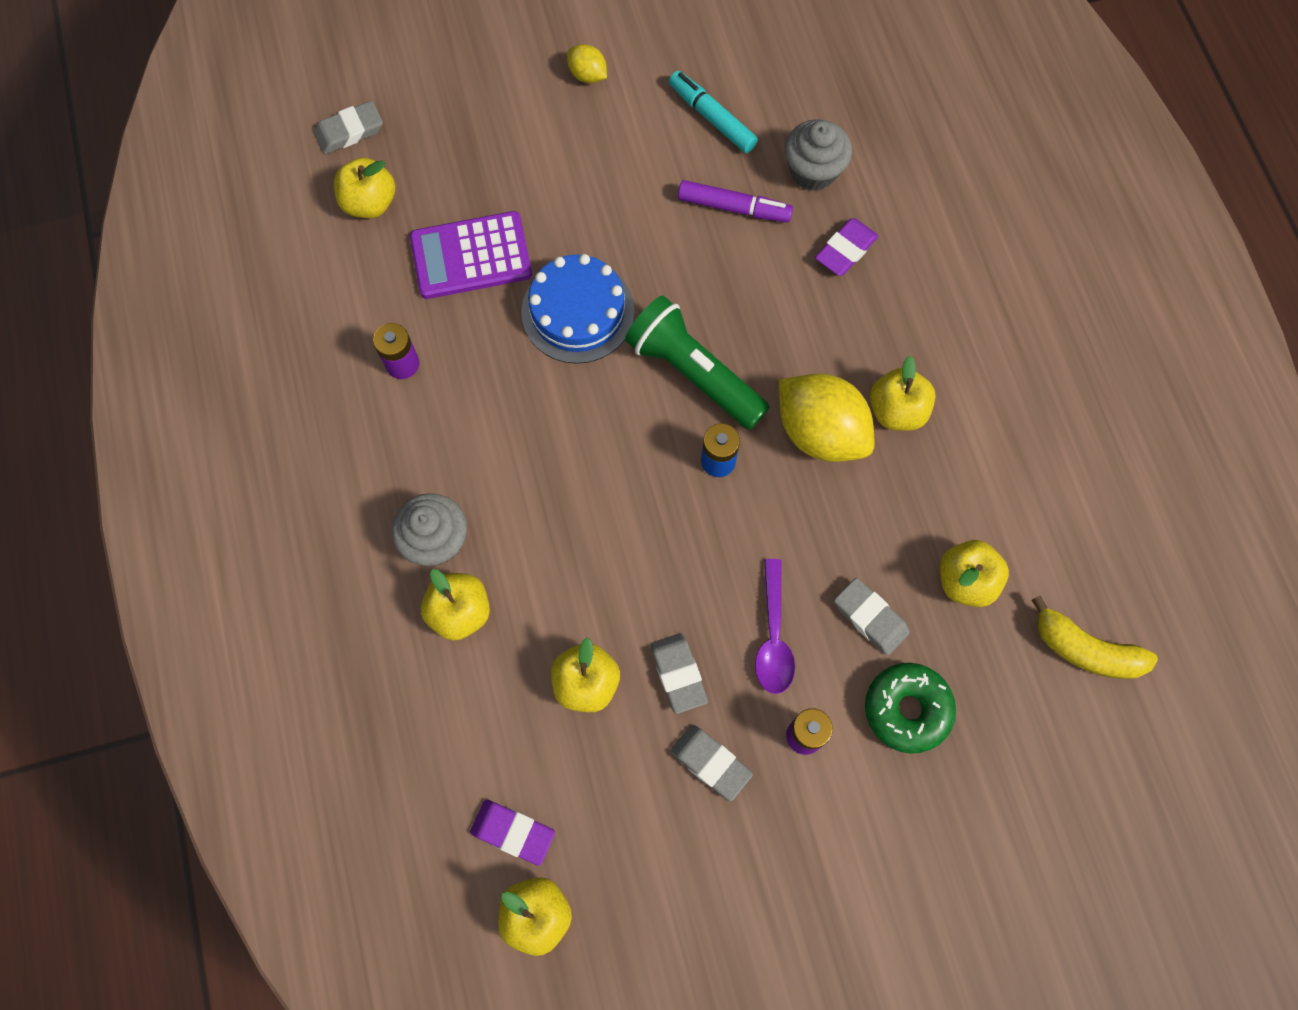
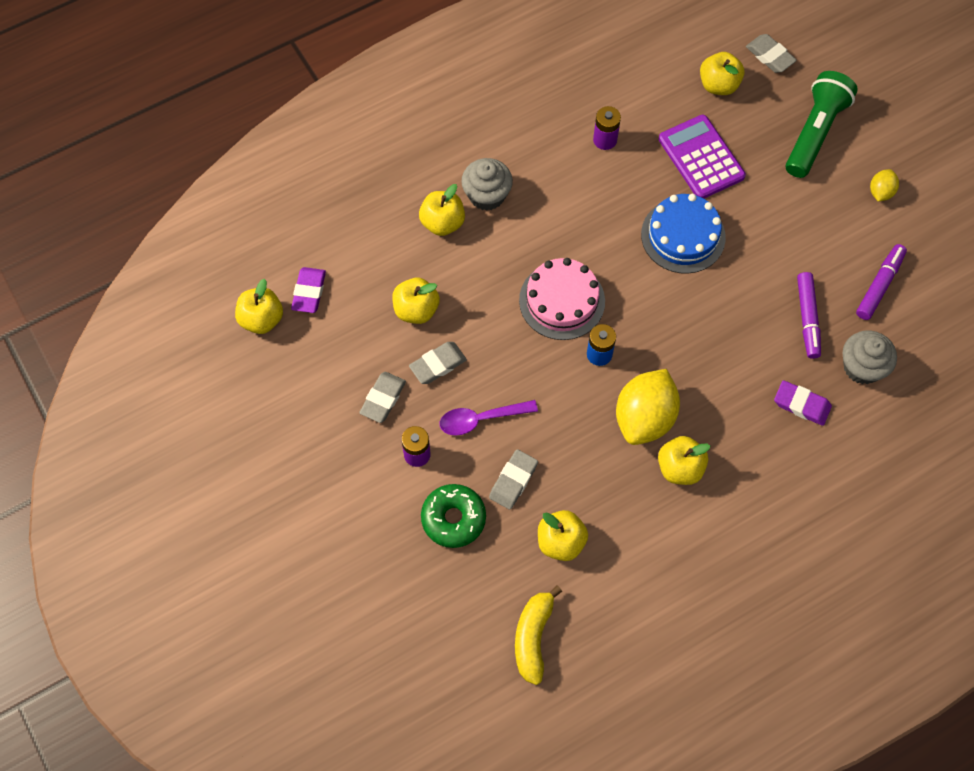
camera: 75 degrees right, 5 degrees down
(628, 486) = (562, 300): none -> pink cake
(694, 373) = (661, 322): green flashlight -> green flashlight (815, 133)
(712, 118) = (879, 285): turquoise marker -> purple marker

